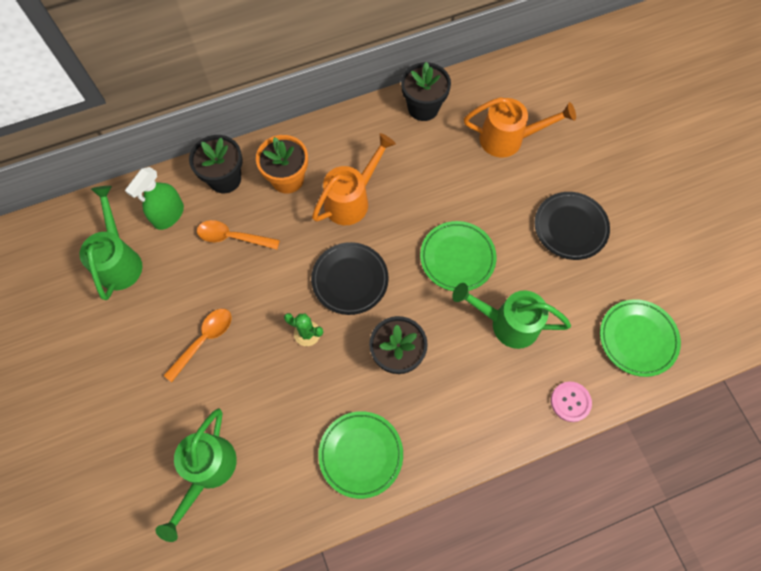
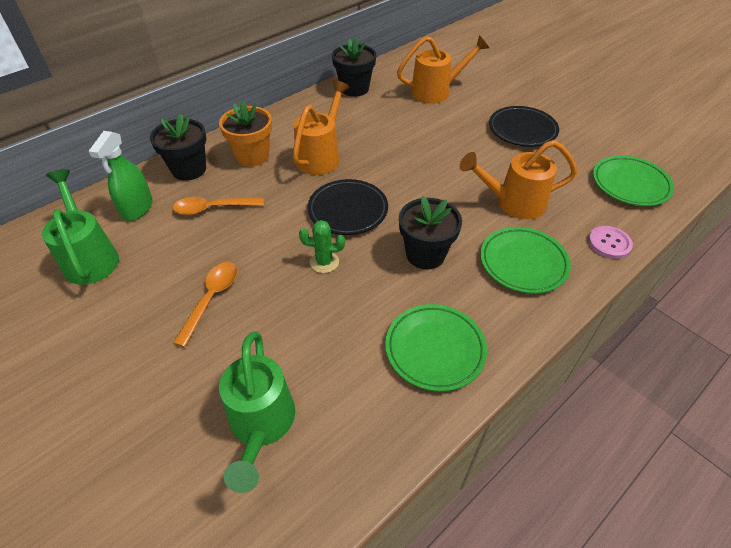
camera: 20 degrees left, 20 degrees down
(457, 258) = (440, 171): green plate -> green plate (523, 263)
(508, 323) = (514, 203): green watering can -> orange watering can

